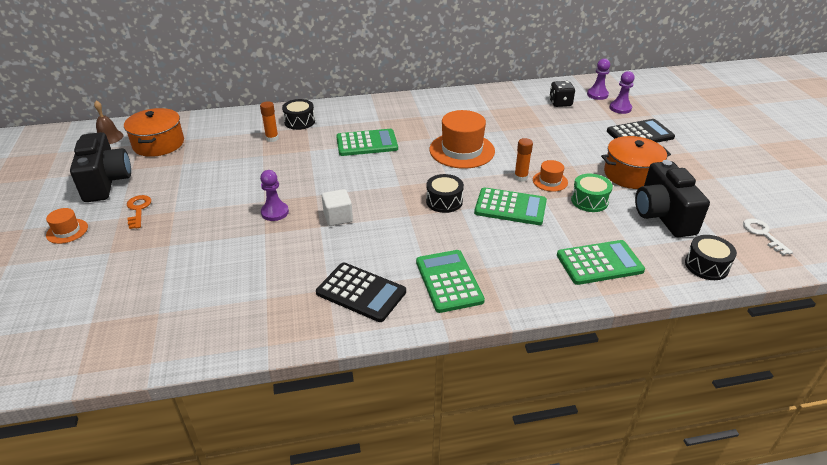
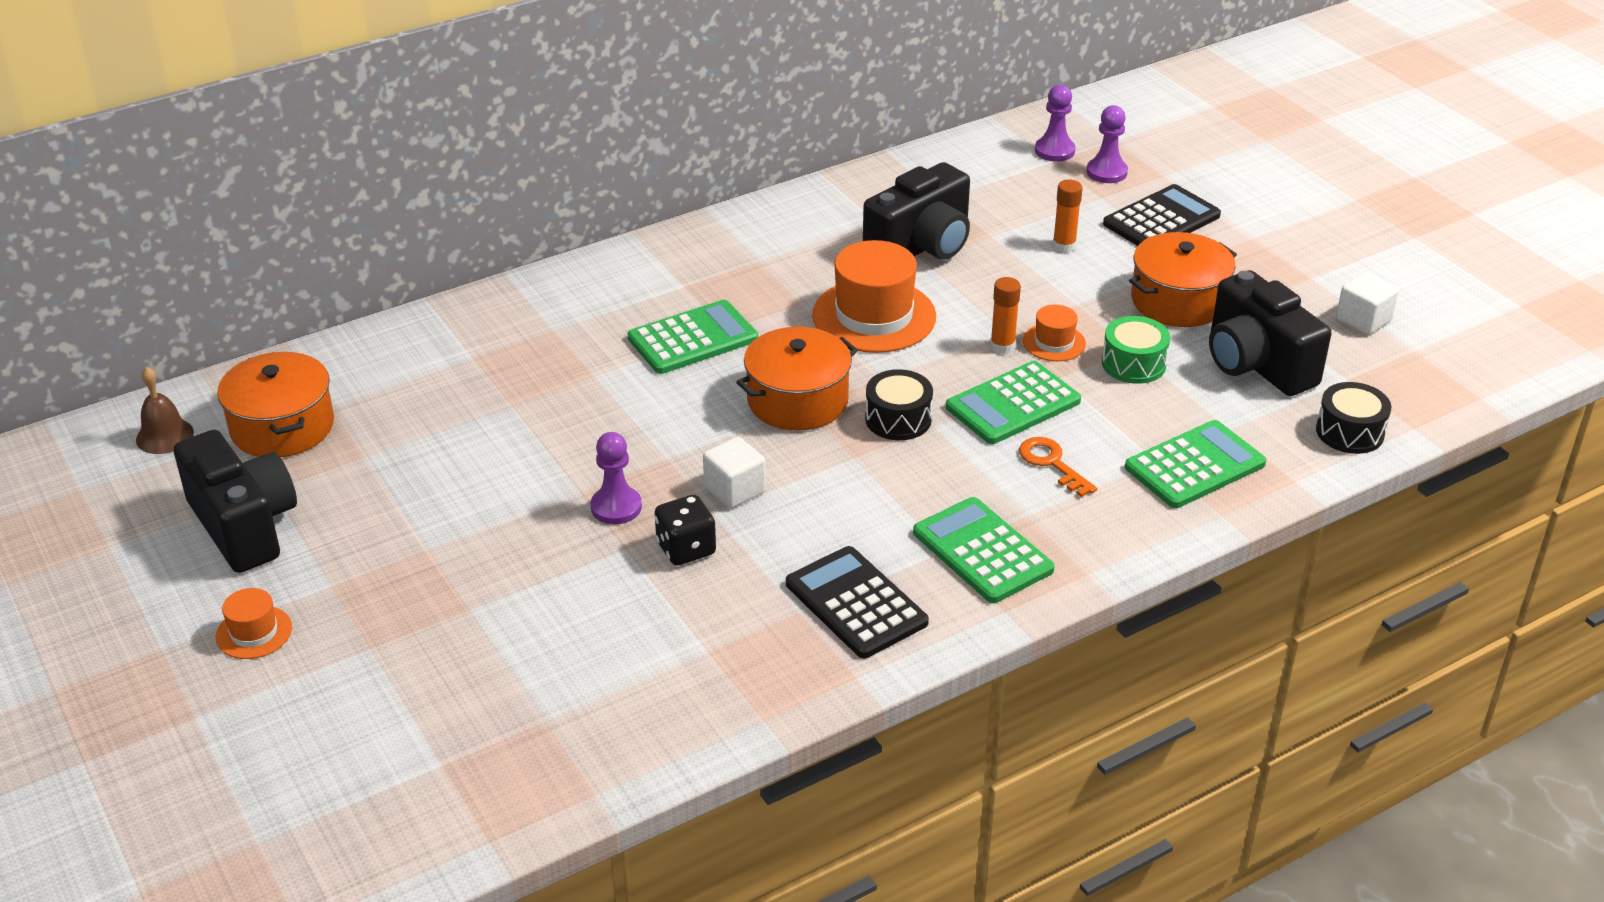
camera: 20 degrees left, 0 degrees up
(138, 209) = (356, 562): orange key -> orange key (1052, 463)
(272, 138) = (504, 367): orange glue stick -> orange glue stick (1064, 246)
(299, 122) = (532, 320): black drum -> none
(361, 292) = (856, 603): black calculator -> black calculator turned 135 degrees counterclockwise
(398, 181) = (797, 400): none -> orange pot
(505, 124) = (921, 246): none -> black camera
(510, 207) = (1013, 404): green calculator -> green calculator turned 150 degrees clockwise
(560, 103) = (997, 182): black dice -> black dice (686, 549)
(739, 205) = (1363, 320): none -> white cube
(762, 234) = (1412, 361): white key -> none

